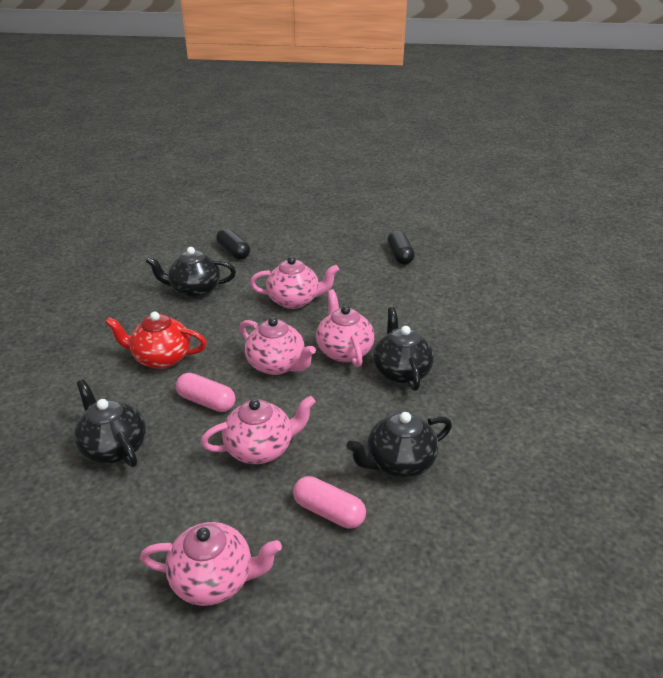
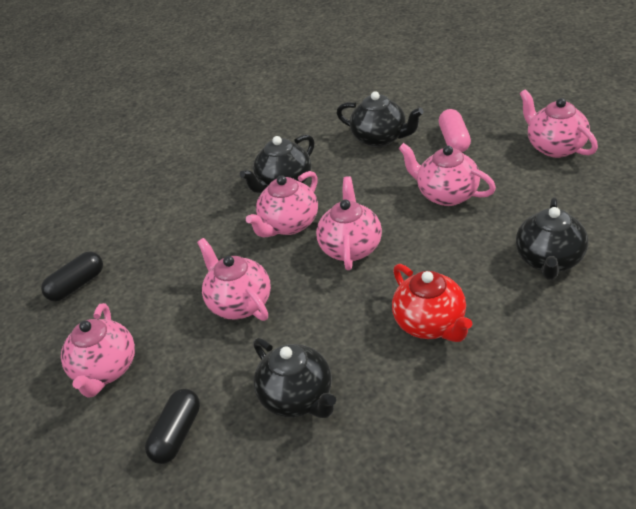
camera: 120 degrees left, 5 degrees up
(206, 401) = (441, 252): pink capsule -> none
(310, 246) = (105, 370): none -> pink teapot

